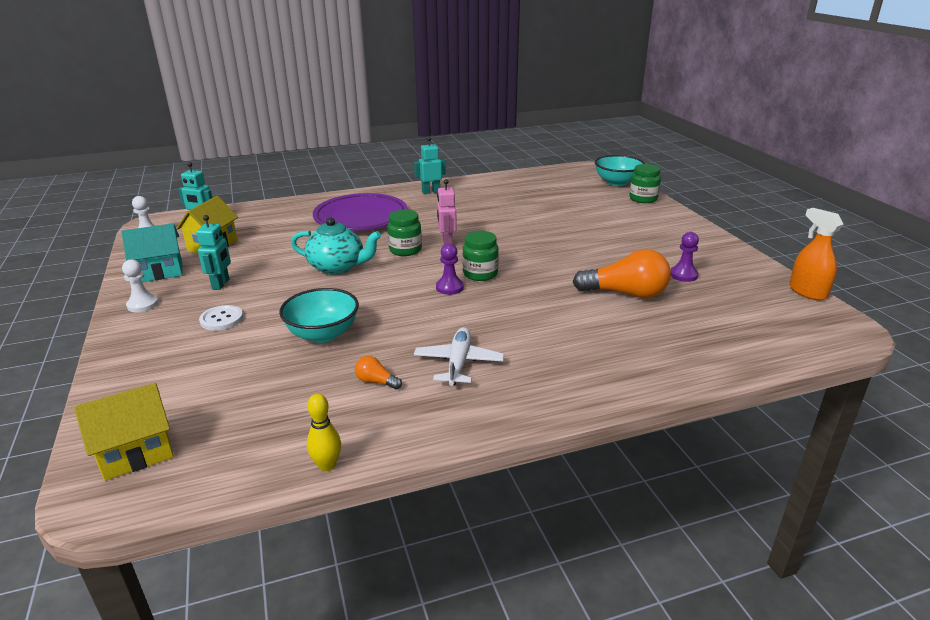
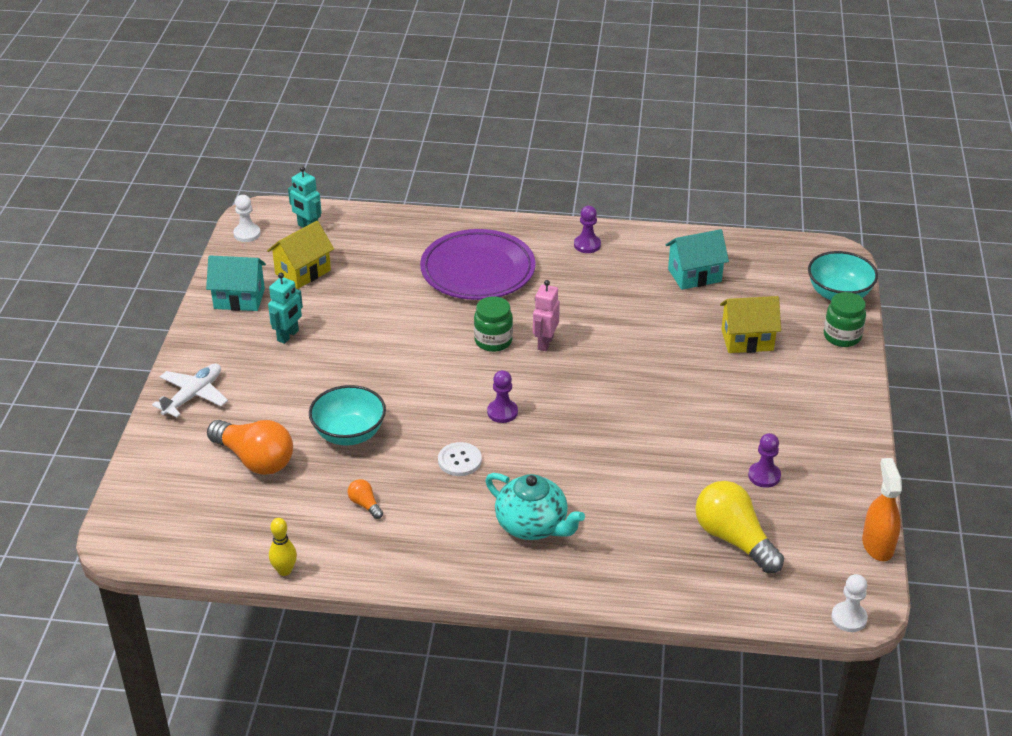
camera: 25 degrees right, 10 degrees up
(136, 453) = (156, 509): yellow house -> yellow house (747, 340)
(142, 305) = (209, 342): white pawn -> white pawn (849, 618)
(221, 319) = (270, 384): white button -> white button (459, 460)
(338, 267) = (410, 346): turquoise teapot -> turquoise teapot (533, 525)
(431, 192) = (587, 245): turquoise robot -> purple pawn
(458, 363) = (447, 509): white plane -> white plane (193, 395)
(480, 274) = (546, 403): green jar -> none
(518, 191) = (694, 275): none -> turquoise house
(626, 293) = (676, 480): orange light bulb -> orange light bulb (255, 459)
(709, 316) = (733, 539): none -> yellow light bulb

